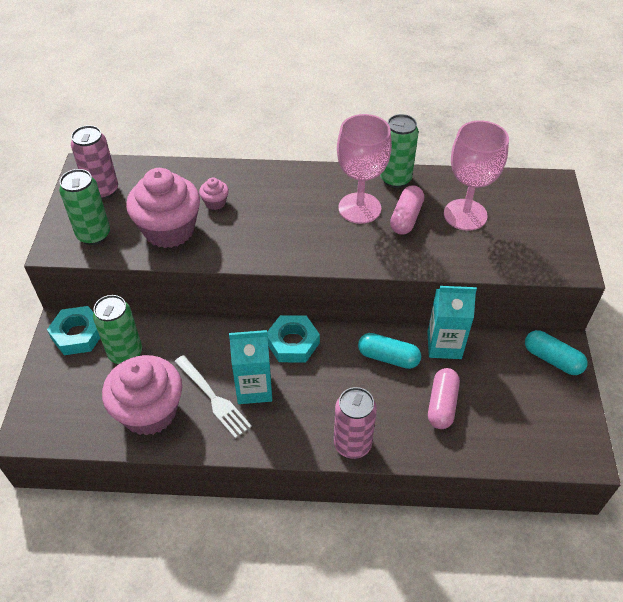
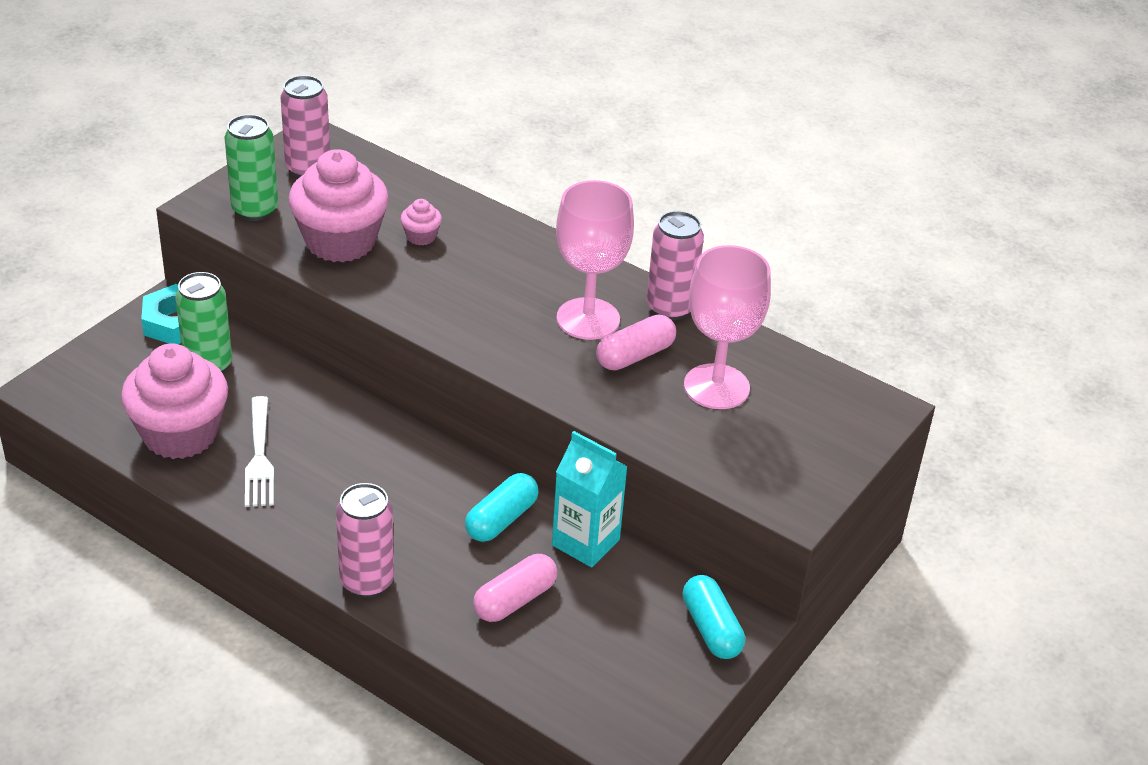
camera: 30 degrees right, 10 degrees down
(254, 388) = (313, 470): turquoise carton -> none
(292, 343) = (403, 447): turquoise nut -> none
(388, 357) = (501, 519): turquoise capsule -> turquoise capsule turned 75 degrees clockwise
(395, 179) = (670, 308): green can -> pink can

